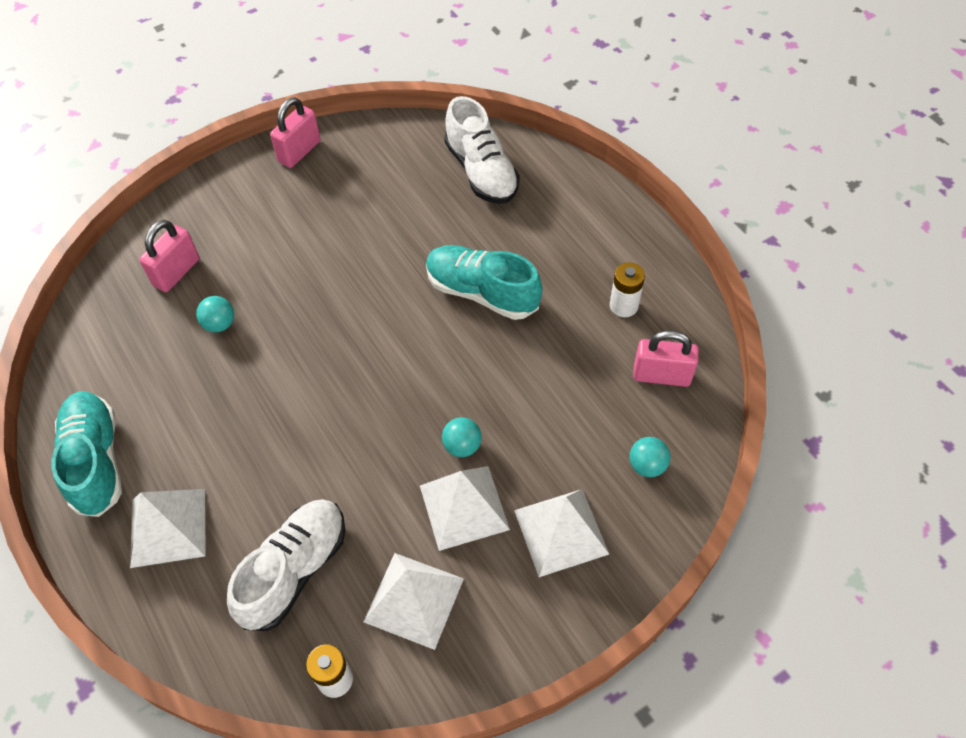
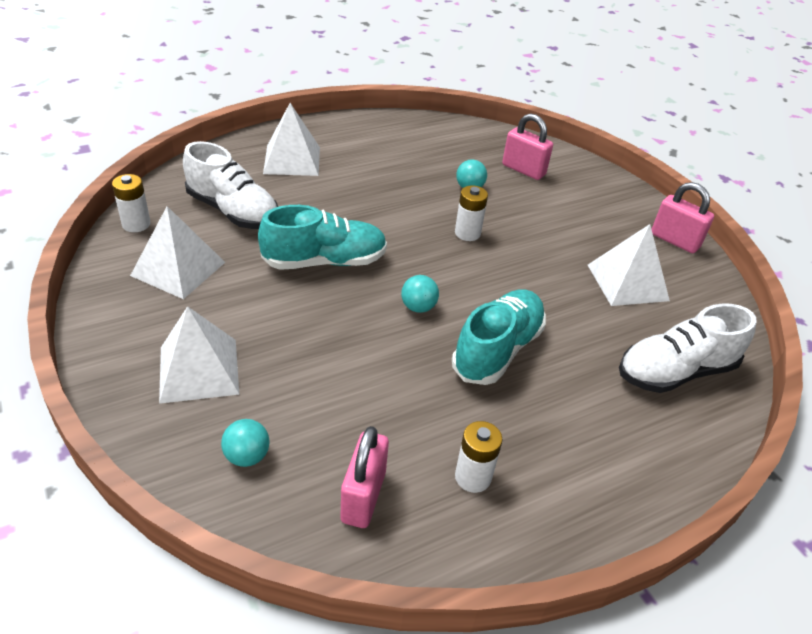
camera: 90 degrees right, 15 degrees down
(96, 461) = (355, 134): turquoise shoe -> turquoise shoe (325, 261)
(309, 322) = (467, 233): none -> white battery
(462, 446) = (315, 313): turquoise ball -> turquoise ball (418, 307)
(464, 507) = (251, 307): white pyramid -> white pyramid (627, 282)

